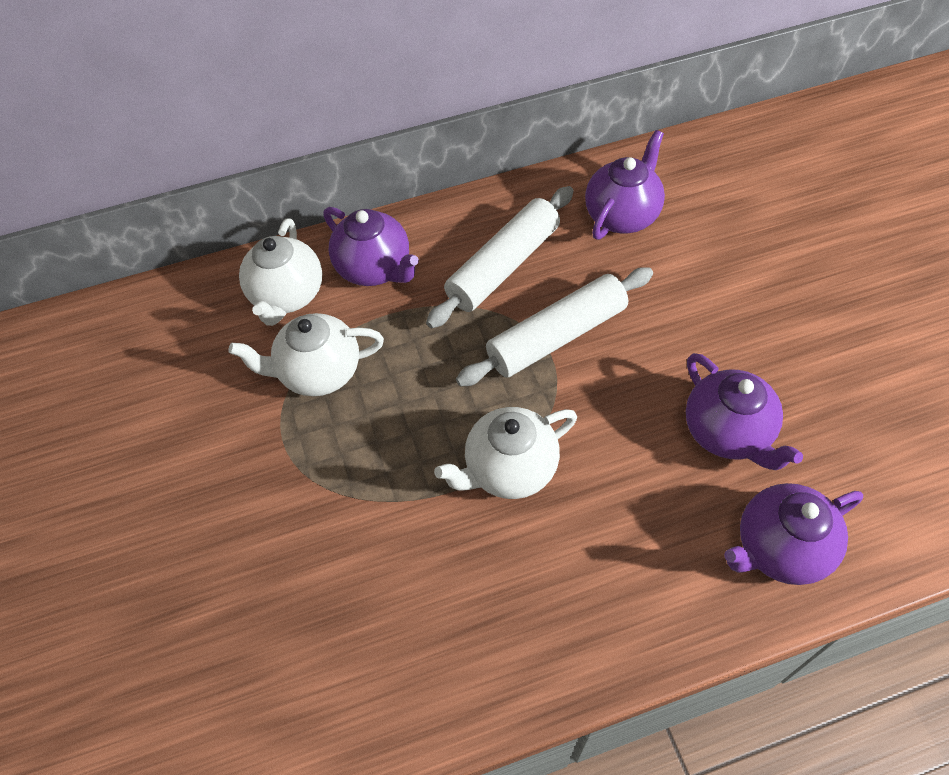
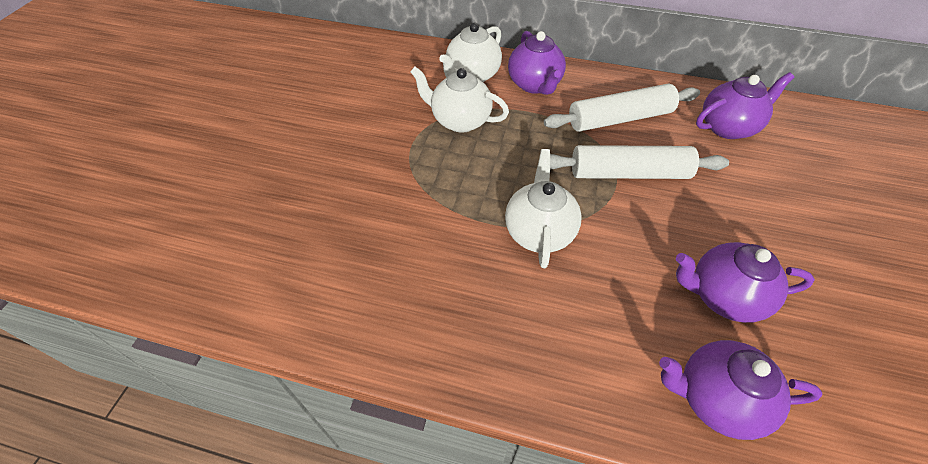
camera: 30 degrees right, 5 degrees down
(509, 469) = (539, 231): white teapot -> white teapot turned 90 degrees clockwise
(728, 433) = (723, 296): purple teapot -> purple teapot turned 90 degrees clockwise

